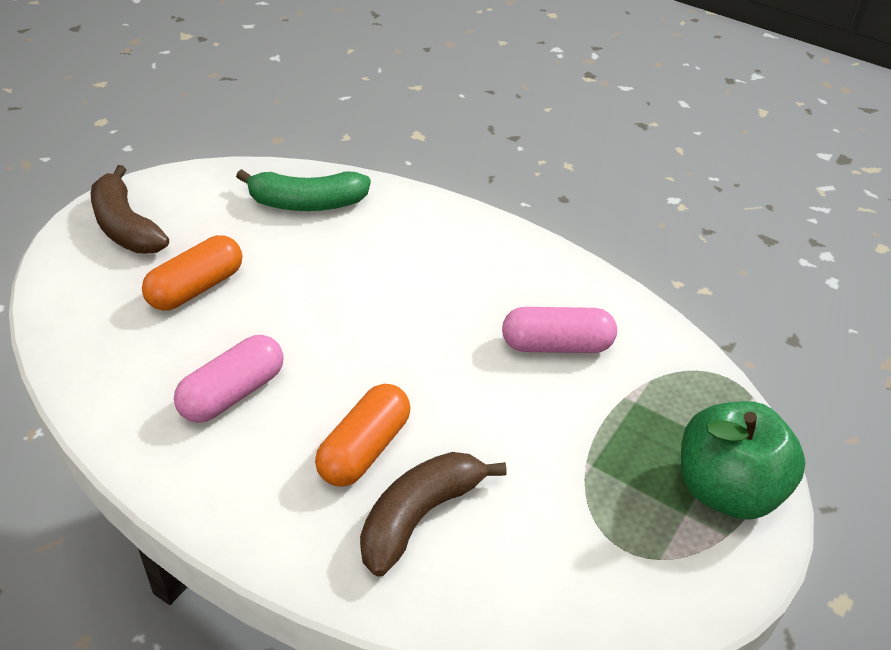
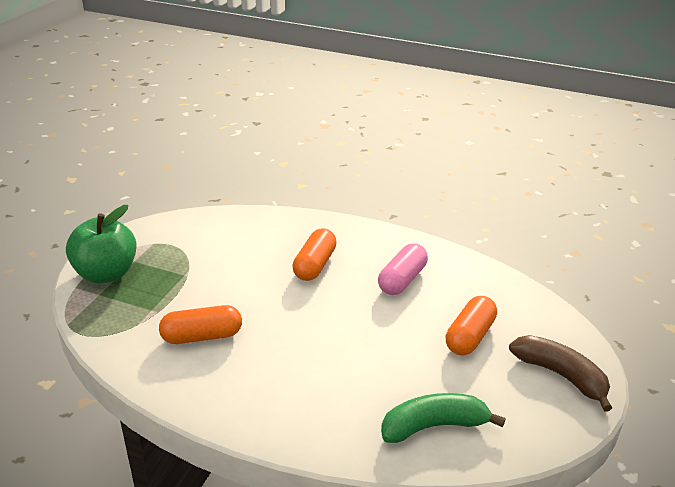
camera: 170 degrees right, 10 degrees down
(419, 516) = (277, 243): brown banana -> none
(556, 345) = (202, 336): pink capsule -> orange capsule

